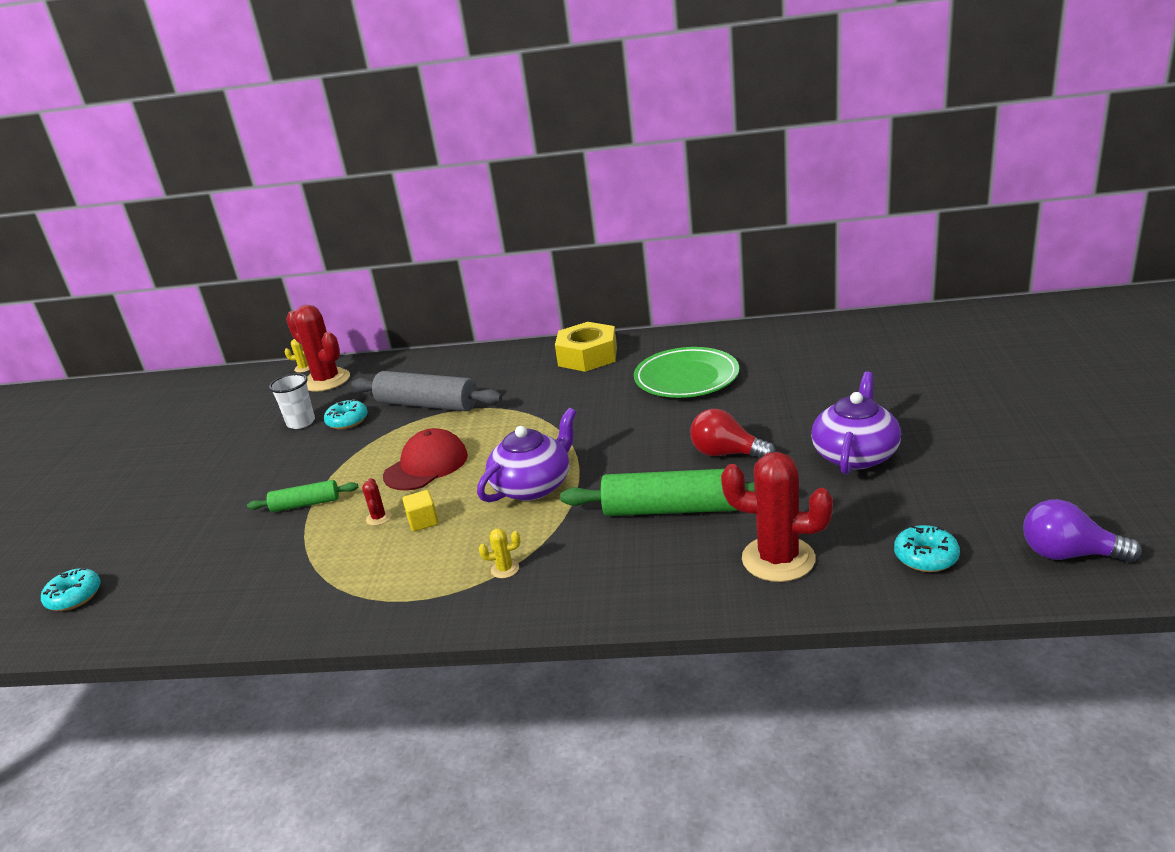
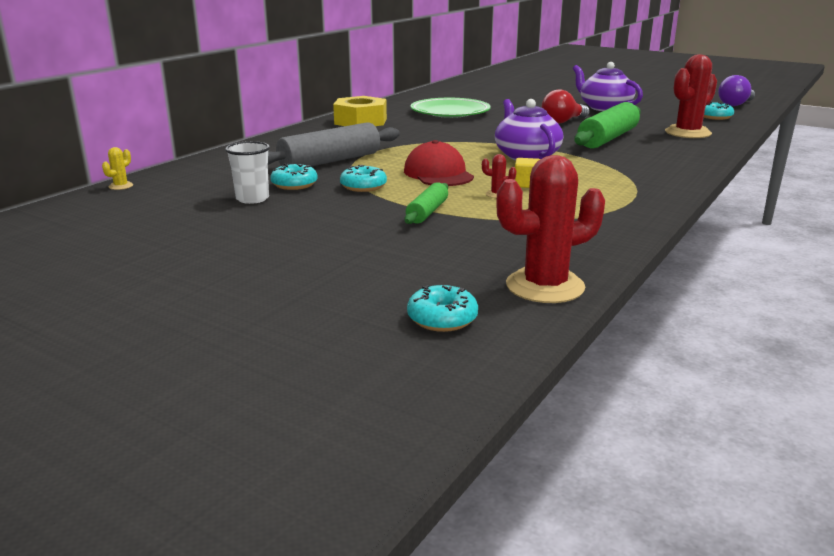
camera: 65 degrees left, 5 degrees down
(326, 380) = (180, 182): red cactus -> red cactus (545, 286)
(361, 449) = (363, 186): none -> turquoise donut
(505, 569) = (625, 175): yellow cactus -> none

